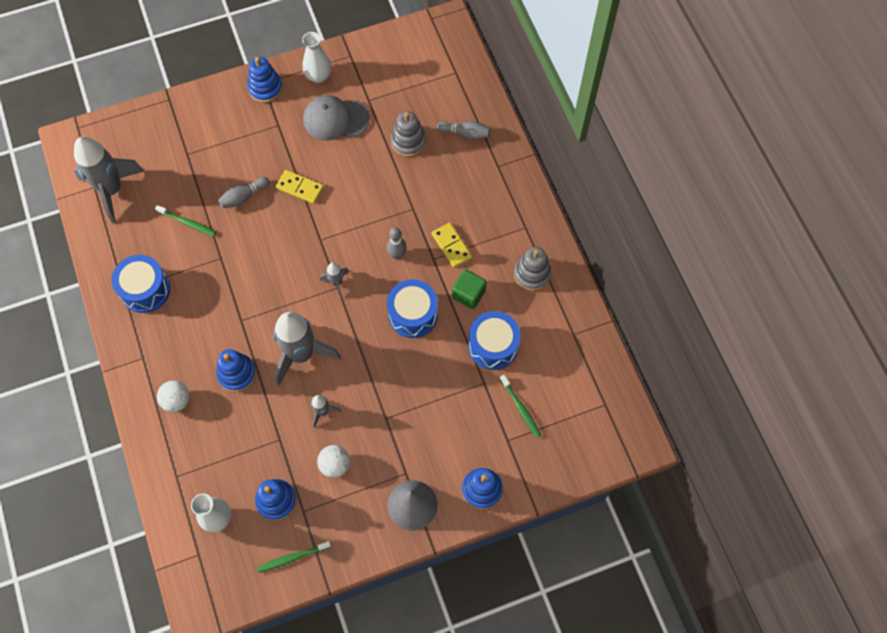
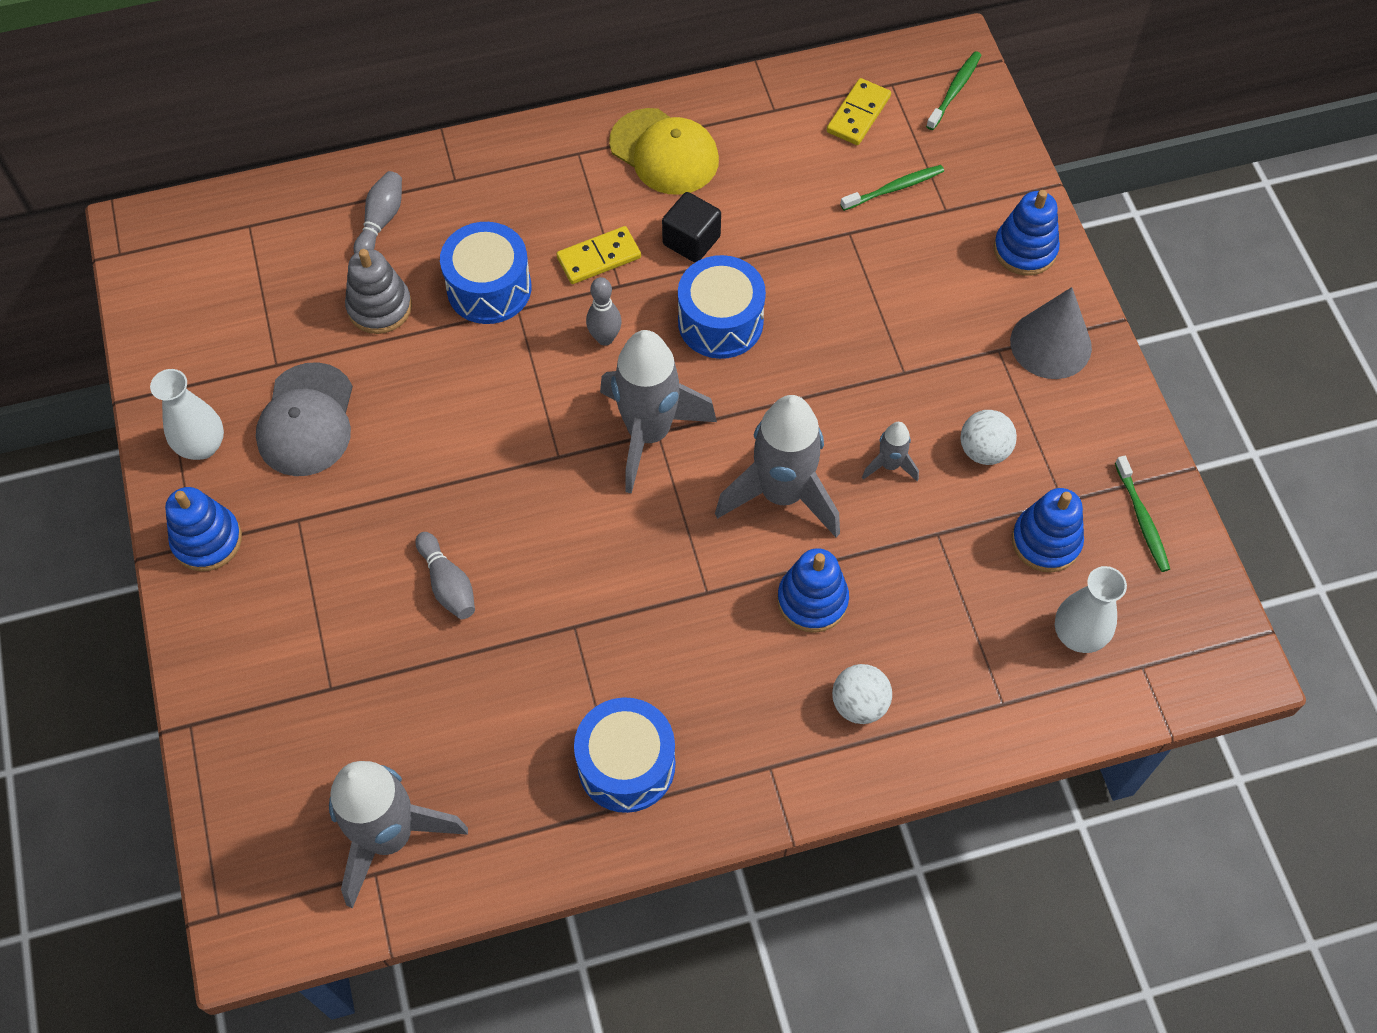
camera: 85 degrees left, 5 degrees down
(188, 223) = (490, 686): green toothbrush -> green toothbrush (955, 90)
(300, 188) = (444, 486): yellow domino -> yellow domino (858, 114)
(337, 283) = (649, 433): grey rocket -> grey rocket, size x2.19
(468, 294) = (691, 240): green cube -> black cube
(493, 346) = (786, 215): blue drum -> blue drum (489, 288)
(532, 274) = (664, 152): grey stacking toy -> yellow cap

